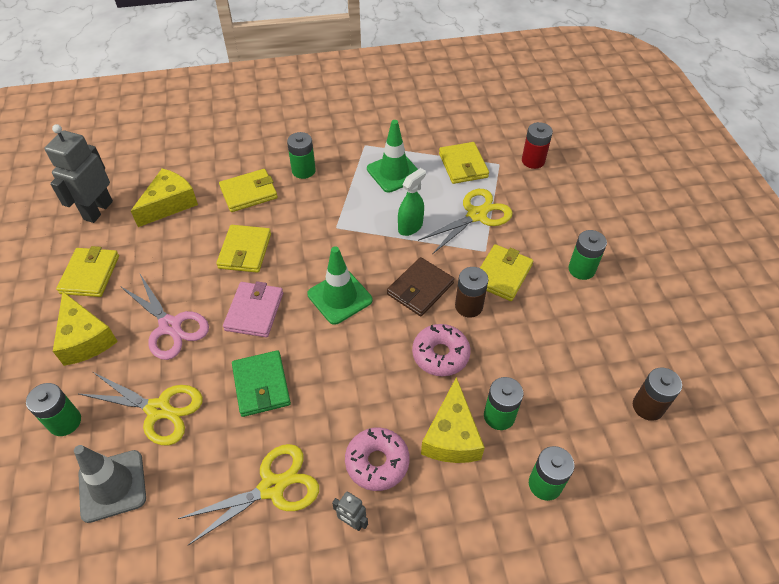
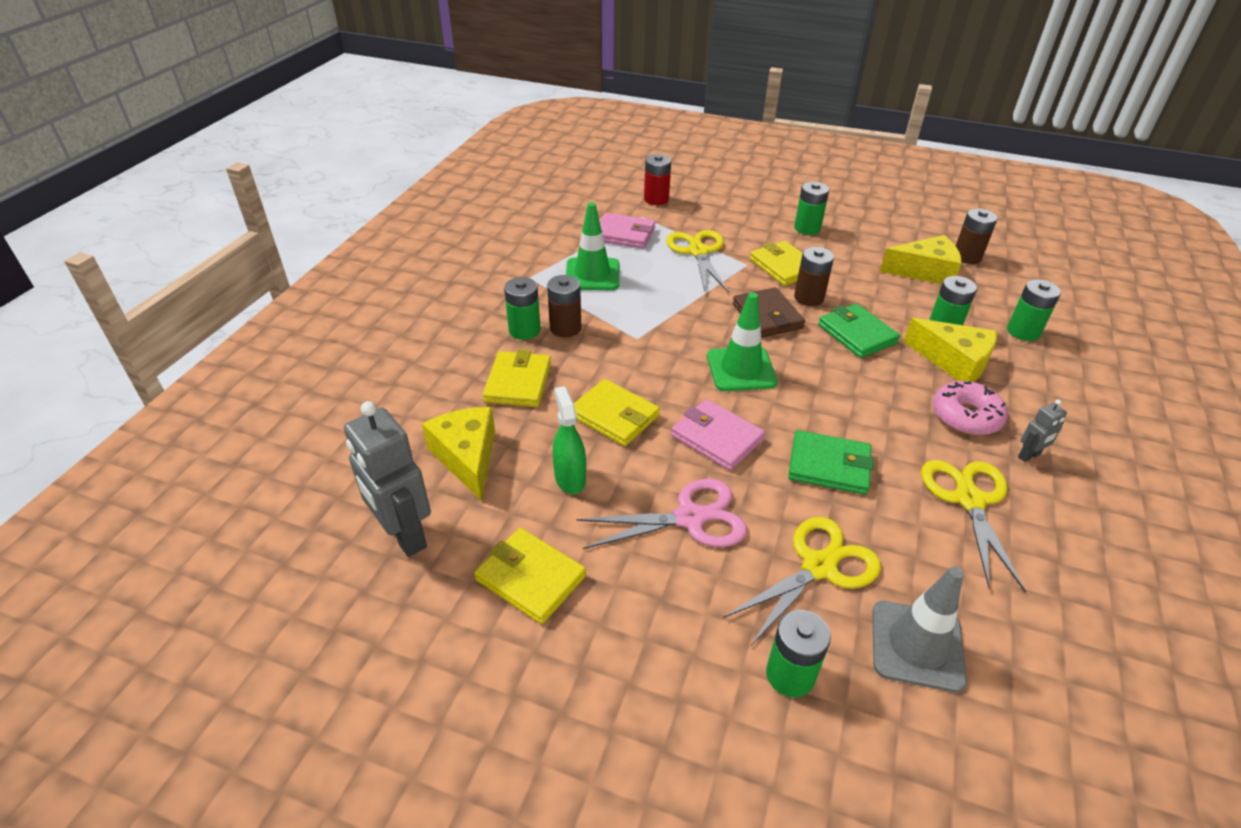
camera: 60 degrees left, 10 degrees down
(85, 338) = (652, 614): yellow cheese -> yellow cheese (925, 271)
(320, 188) = (565, 328): none -> brown battery
(410, 227) = (679, 292): green spray bottle -> green spray bottle (570, 478)
(440, 354) = (857, 334): pink donut -> green wallet
(463, 165) = (624, 234): yellow wallet -> pink wallet

